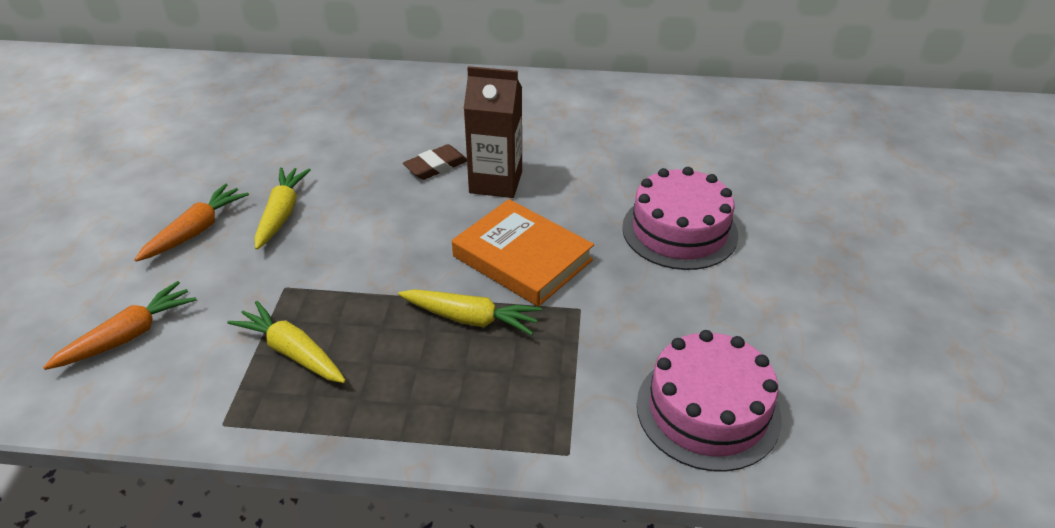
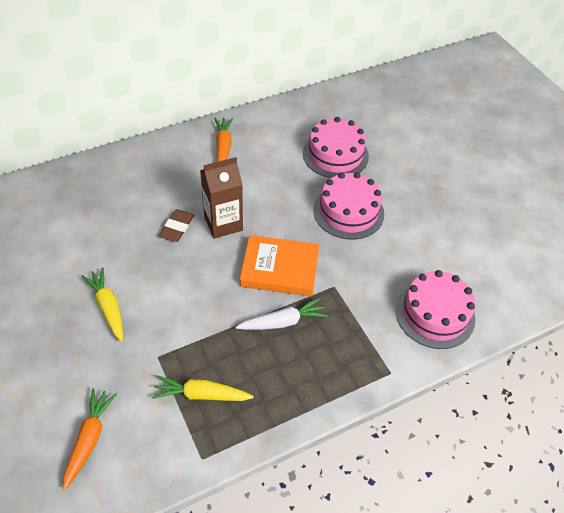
camera: 35 degrees left, 10 degrees up
(195, 231) = (61, 347): orange carrot -> orange carrot (223, 147)
(470, 318) = (282, 322): yellow carrot -> white carrot
(717, 161) = (335, 155): none -> pink cake

